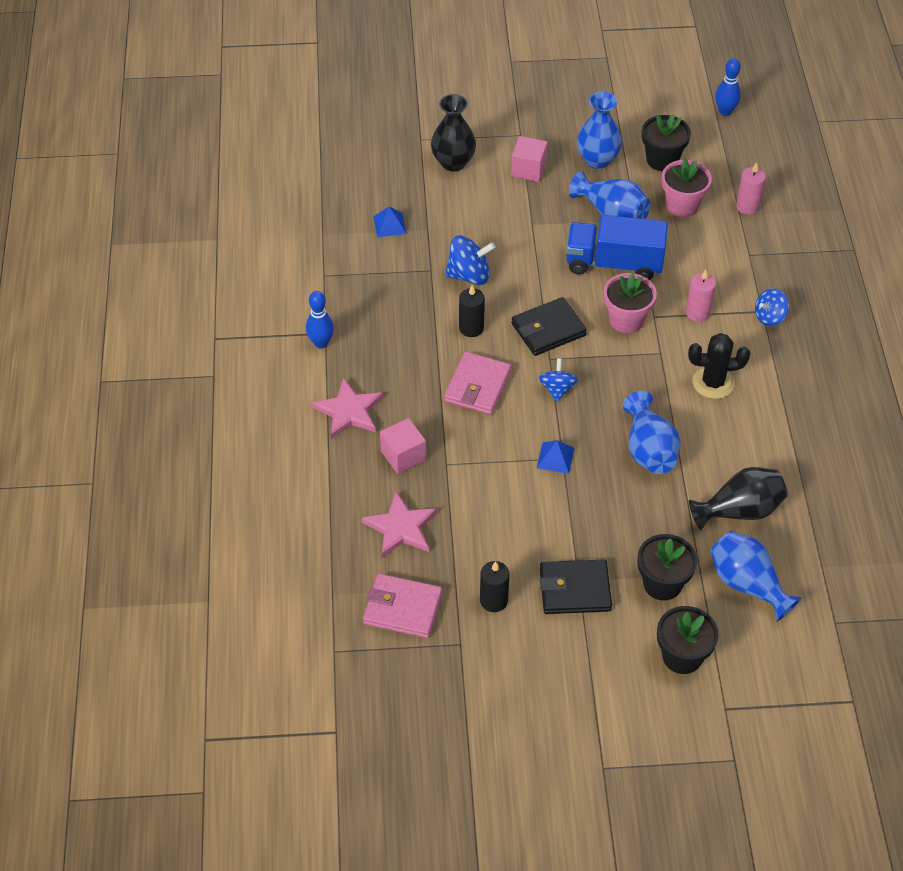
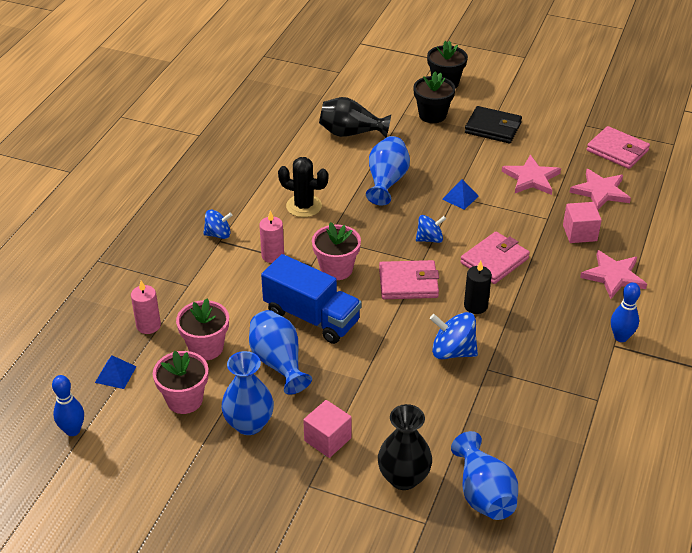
camera: 155 degrees left, 10 degrees down
(389, 225) = (508, 429): blue pyramid -> blue pyramid (115, 374)
(489, 518) = (531, 178): none -> pink star
(493, 600) = (551, 137): black candle -> none
(548, 329) = (408, 283): black wallet -> pink wallet
(557, 389) = (429, 239): blue spinning top -> blue spinning top turned 135 degrees counterclockwise
(662, 160) = (184, 400): black flower pot -> pink flower pot
(747, 584) = (378, 100): blue vase -> blue vase (483, 493)

